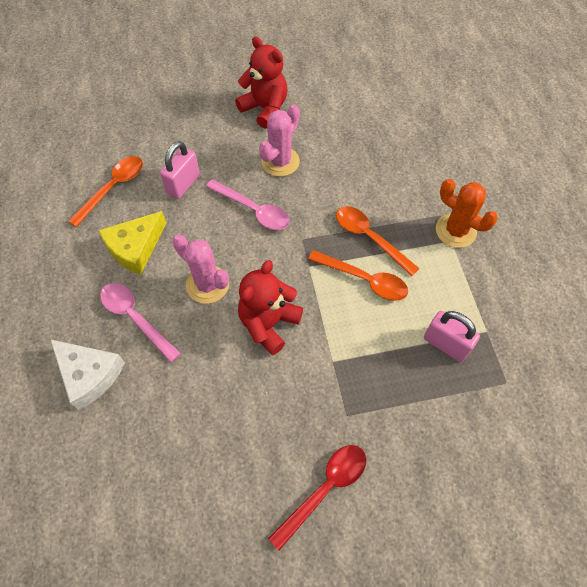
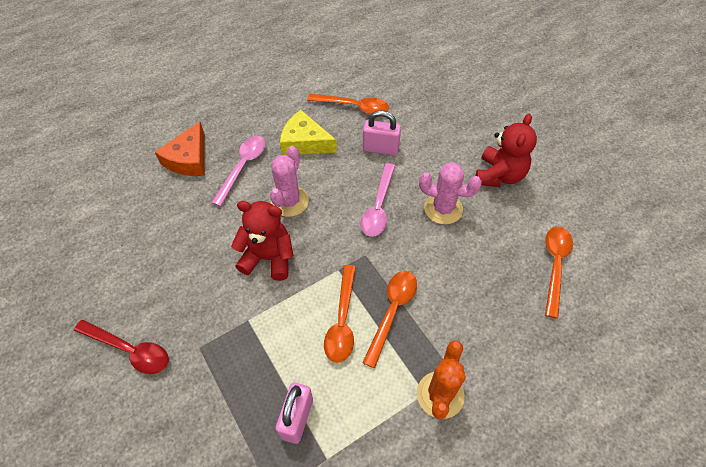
camera: 70 degrees right, 5 degrees down
(89, 375) = (188, 159): white cheese -> orange cheese
(371, 111) = (555, 266): none -> orange spoon

